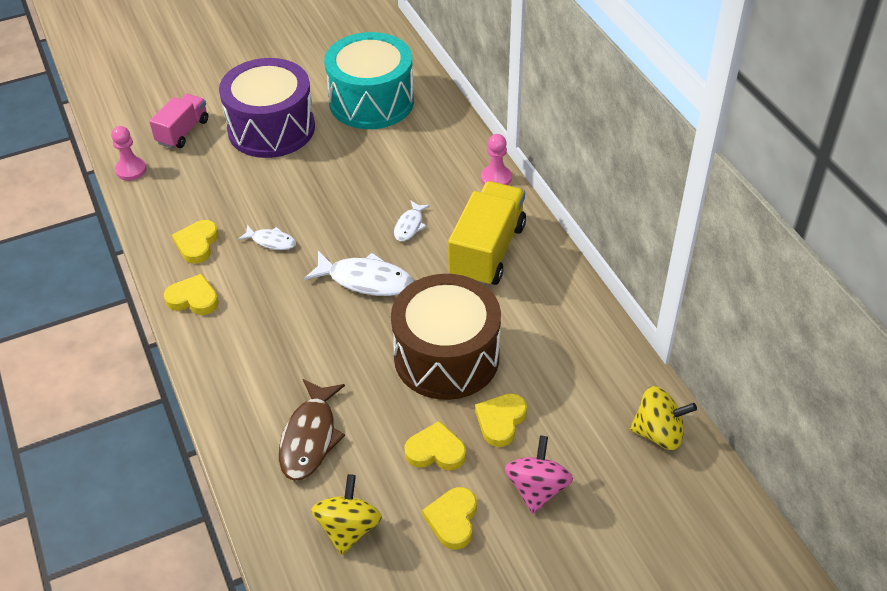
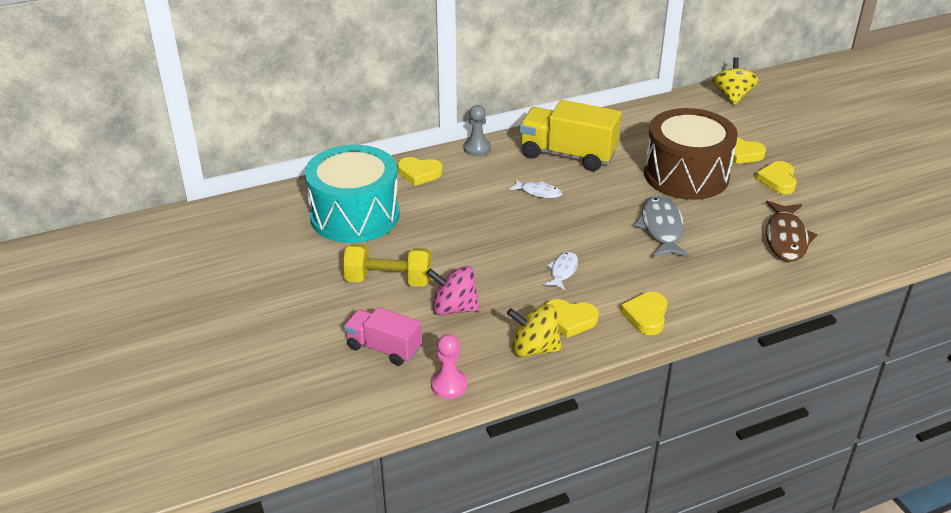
camera: 90 degrees left, 10 degrees down
(271, 128) = (388, 280): purple drum -> yellow dumbbell
(310, 437) = (786, 238): brown fish -> brown fish turned 90 degrees clockwise
(337, 323) = (661, 228): none -> grey fish
(348, 528) = (860, 218): yellow spinning top -> yellow spinning top (534, 348)
(365, 280) = (608, 215): white fish -> none
(452, 520) = (833, 174): yellow heart -> yellow heart (419, 173)
(496, 178) = (477, 148): pink pawn -> grey pawn
(537, 489) = (794, 141): pink spinning top -> pink spinning top (454, 308)

